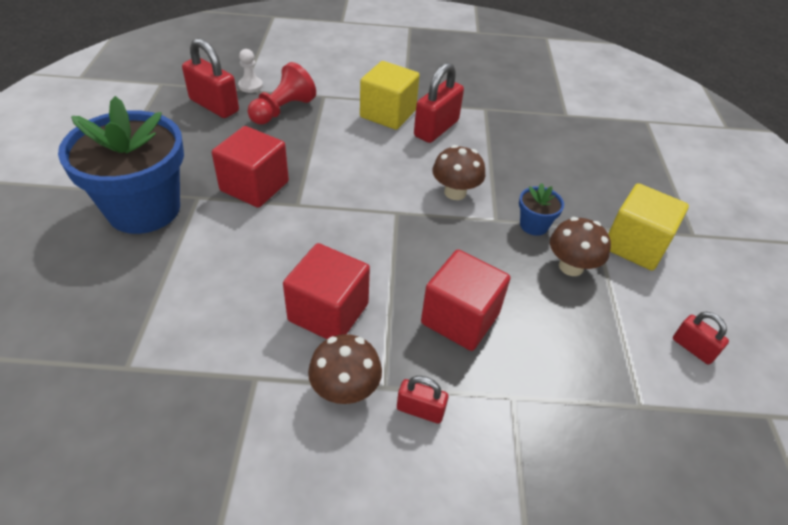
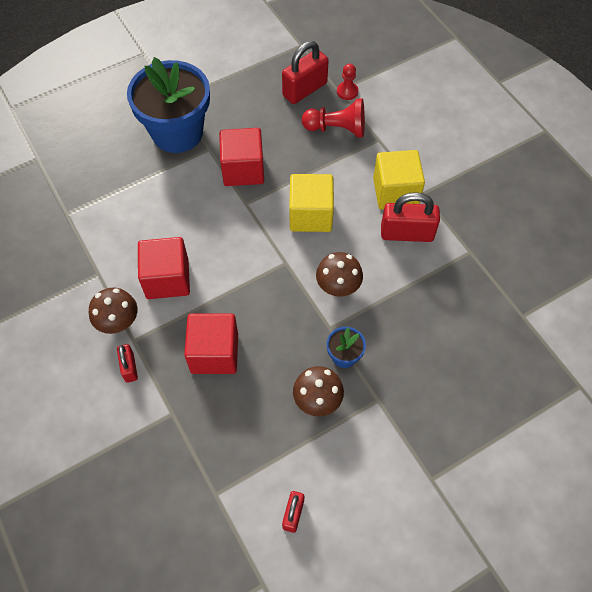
camera: 60 degrees right, 15 degrees up
(214, 105) = (305, 89): red padlock -> red padlock turned 45 degrees clockwise
(250, 86) = (347, 91): white pawn -> red pawn
(635, 245) = (379, 437): yellow cube -> yellow cube (310, 215)

